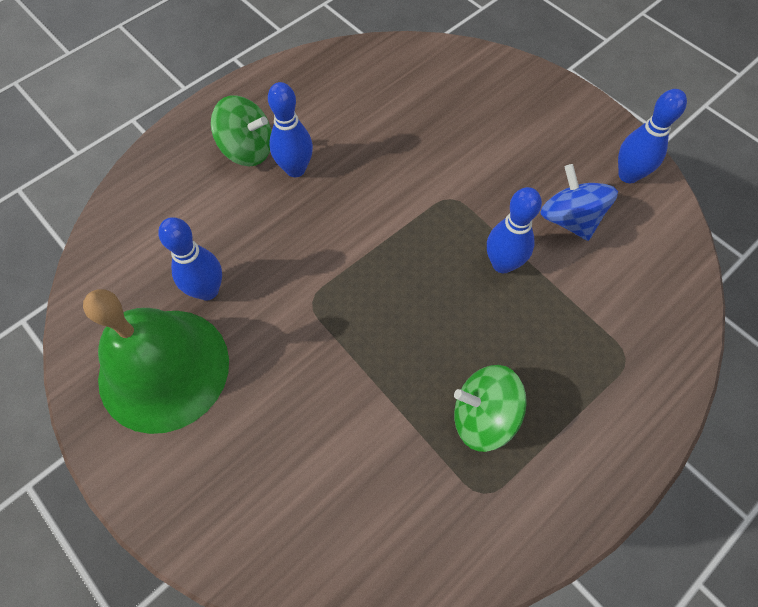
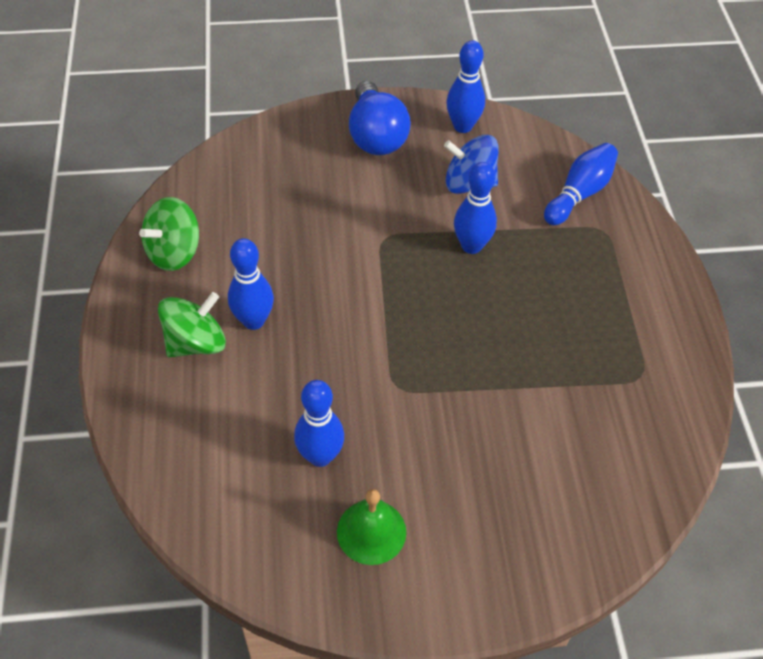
camera: 55 degrees left, 10 degrees down
(164, 369) = (371, 531): green bell -> green bell, size x0.50
(483, 416) = (584, 338): green spinning top -> green spinning top (174, 252)
(550, 125) = (376, 136): none -> blue light bulb
(648, 311) = (579, 194): none -> blue bowling pin

